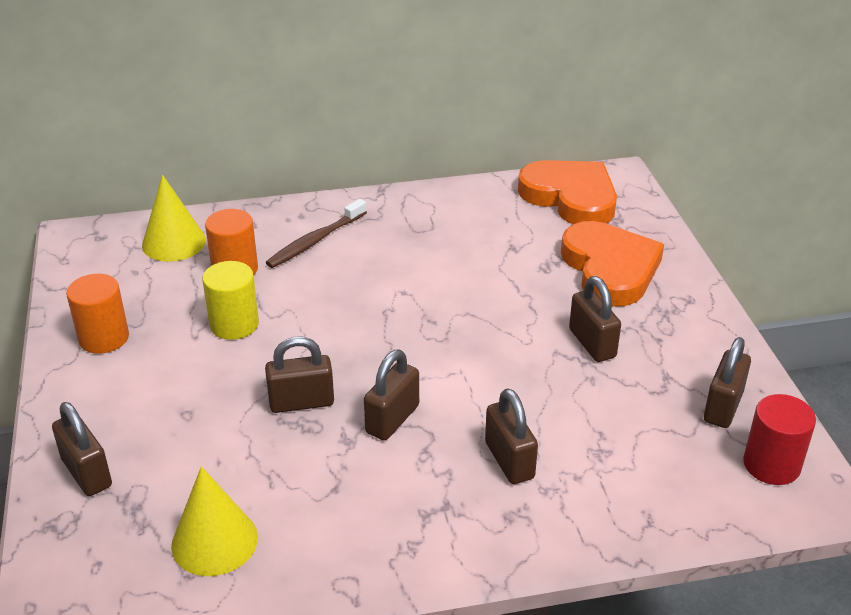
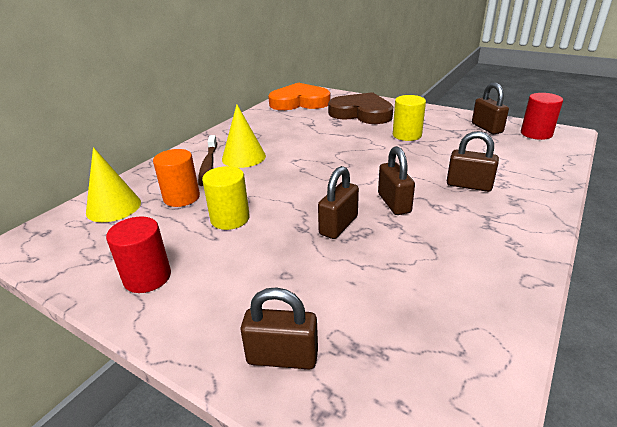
camera: 45 degrees left, 5 degrees down
(104, 338) = (147, 277): orange cylinder -> red cylinder
(214, 541) = (435, 320): yellow cone -> yellow cone (243, 157)
(592, 343) = (407, 135): brown padlock -> yellow cylinder
(610, 269) = (361, 113): orange heart -> brown heart

